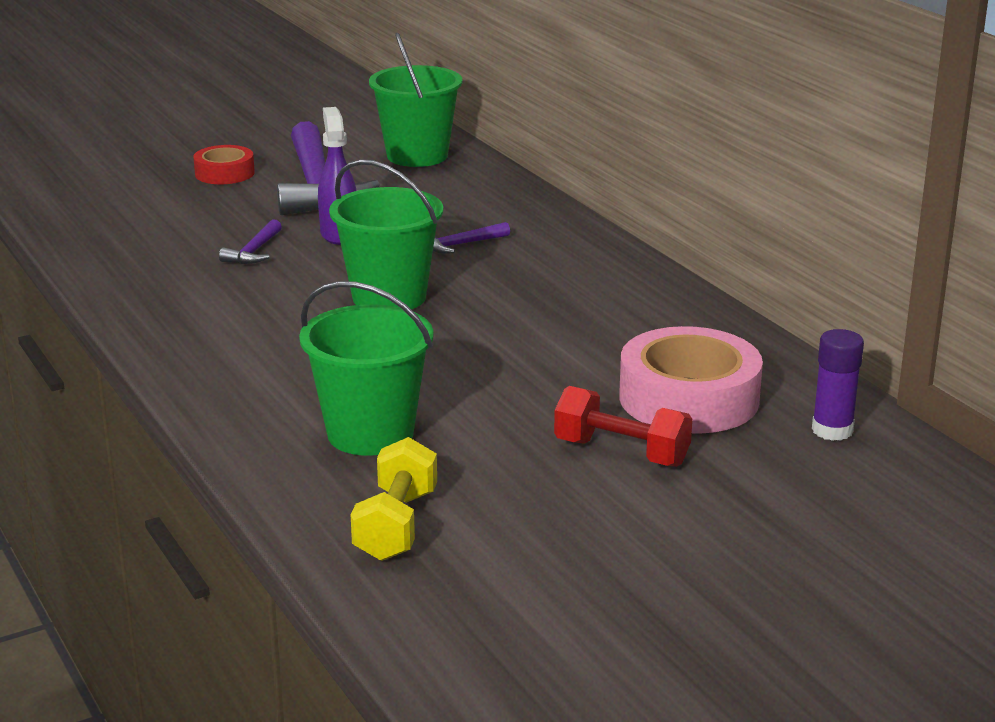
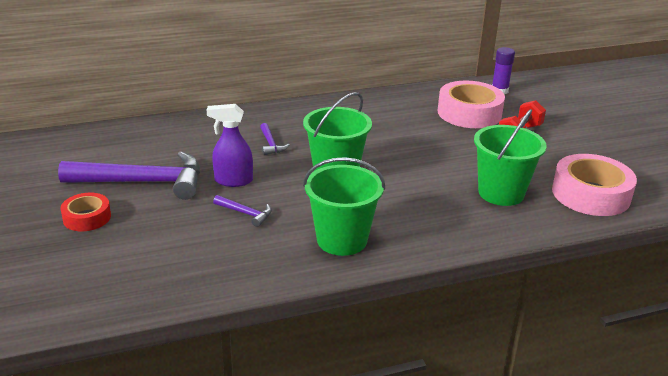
camera: 80 degrees left, 5 degrees up
(396, 525) = (590, 194): yellow dumbbell -> pink tape
(417, 156) = (114, 142): green bucket -> green bucket (342, 240)

